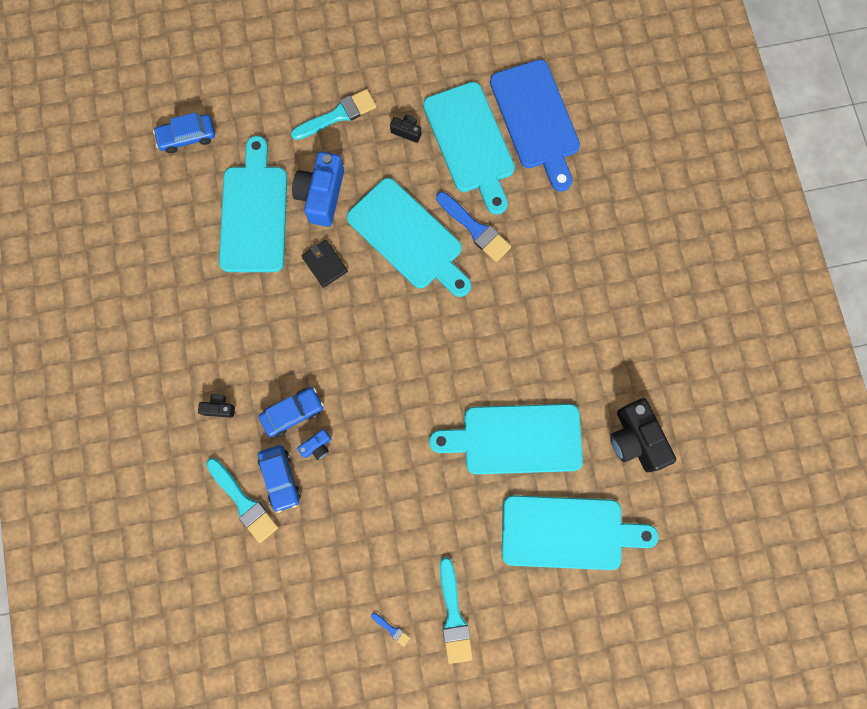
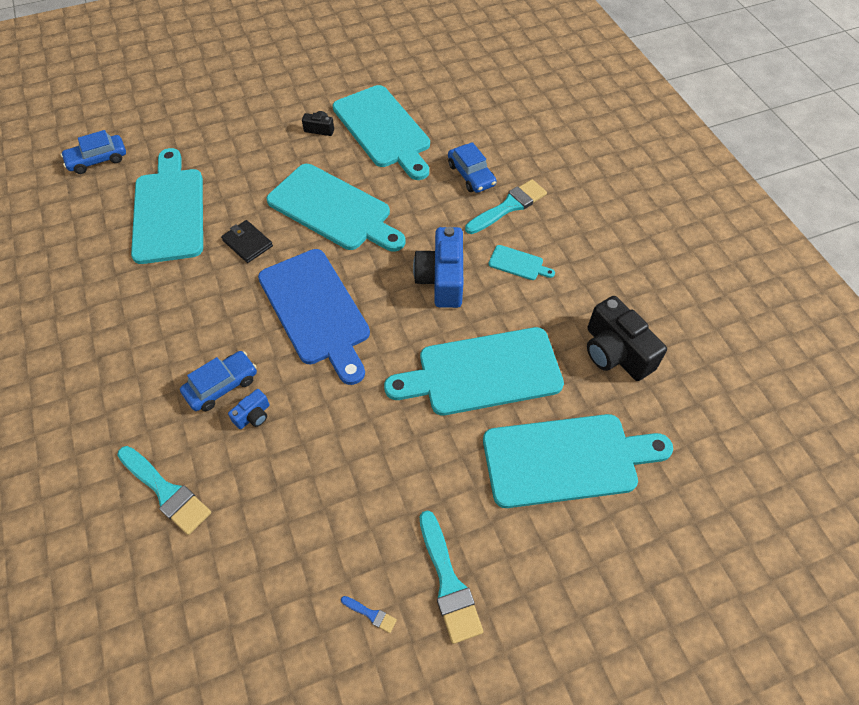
camera: 10 degrees left, 20 degrees down
(219, 408) = (133, 394): black camera -> none
(280, 478) = (211, 457): blue car -> blue car (471, 175)
(321, 195) = (239, 188): blue camera -> blue camera (442, 279)
(338, 115) = (250, 125): turquoise brush -> turquoise brush (509, 206)
(475, 229) = (401, 194): blue brush -> none
(536, 119) = (443, 106): blue cutting board -> blue cutting board (316, 310)
(571, 330) = (518, 263): none -> turquoise cutting board

